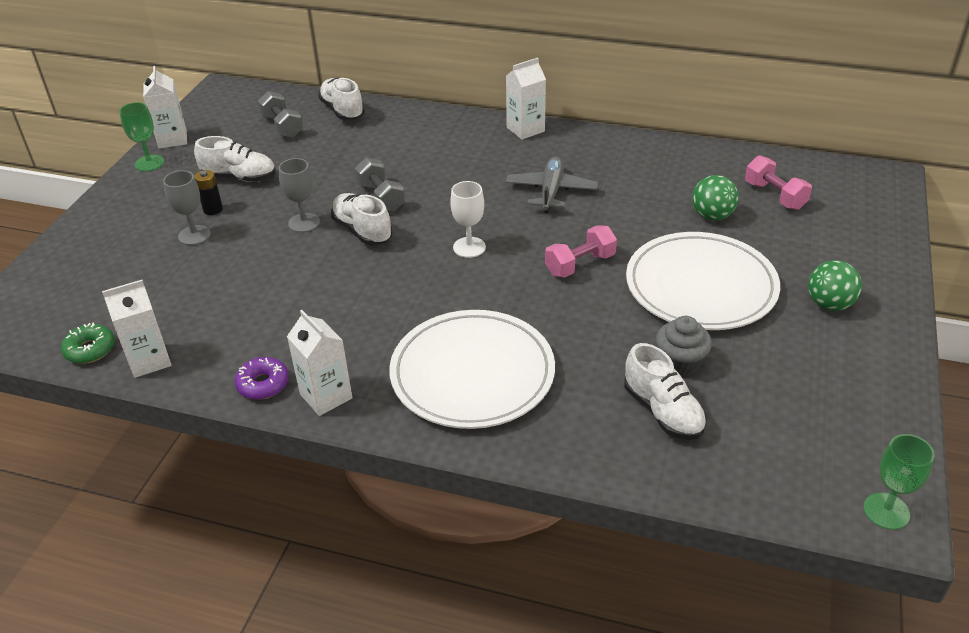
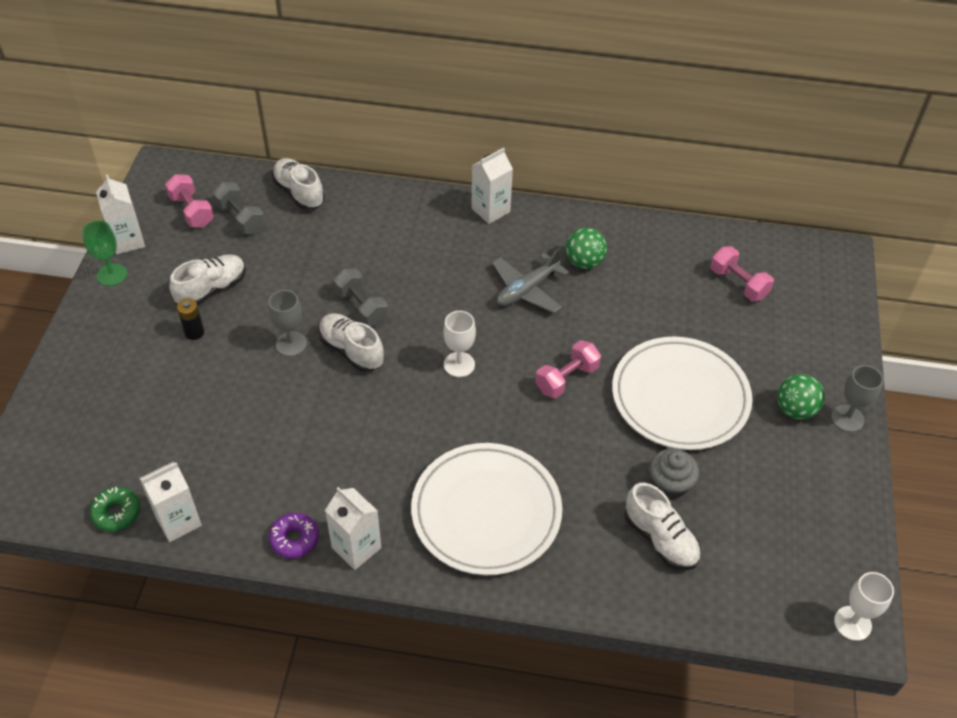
camera: 10 degrees left, 10 degrees up
(194, 235) = (183, 366): grey goblet -> grey goblet (847, 418)
(238, 120) = (192, 211): none -> pink dumbbell
(239, 177) = (212, 289): white shoe -> white shoe turned 45 degrees counterclockwise
(551, 191) = (527, 290): grey plane -> grey plane turned 135 degrees counterclockwise
(712, 216) = (682, 312): green ball -> green ball (584, 262)
(886, 511) = (852, 623): green goblet -> white goblet

